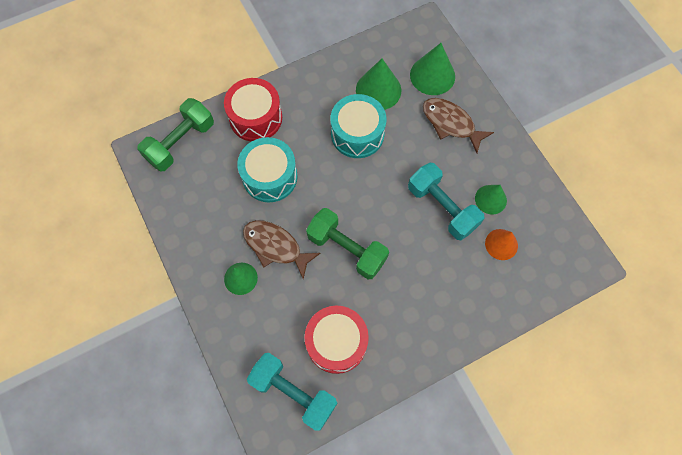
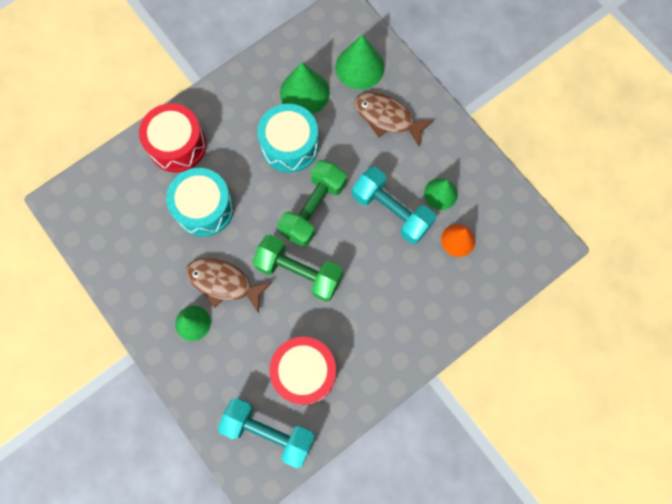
camera: 10 degrees left, 5 degrees up
(181, 142) = (101, 186): green dumbbell -> green dumbbell (313, 209)

